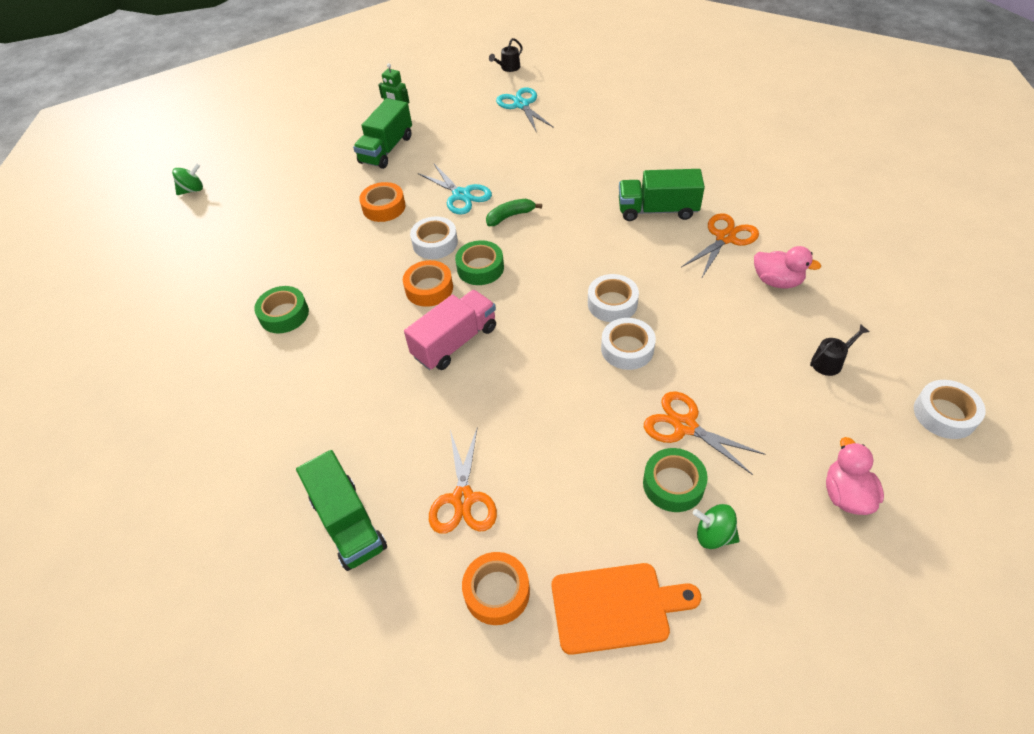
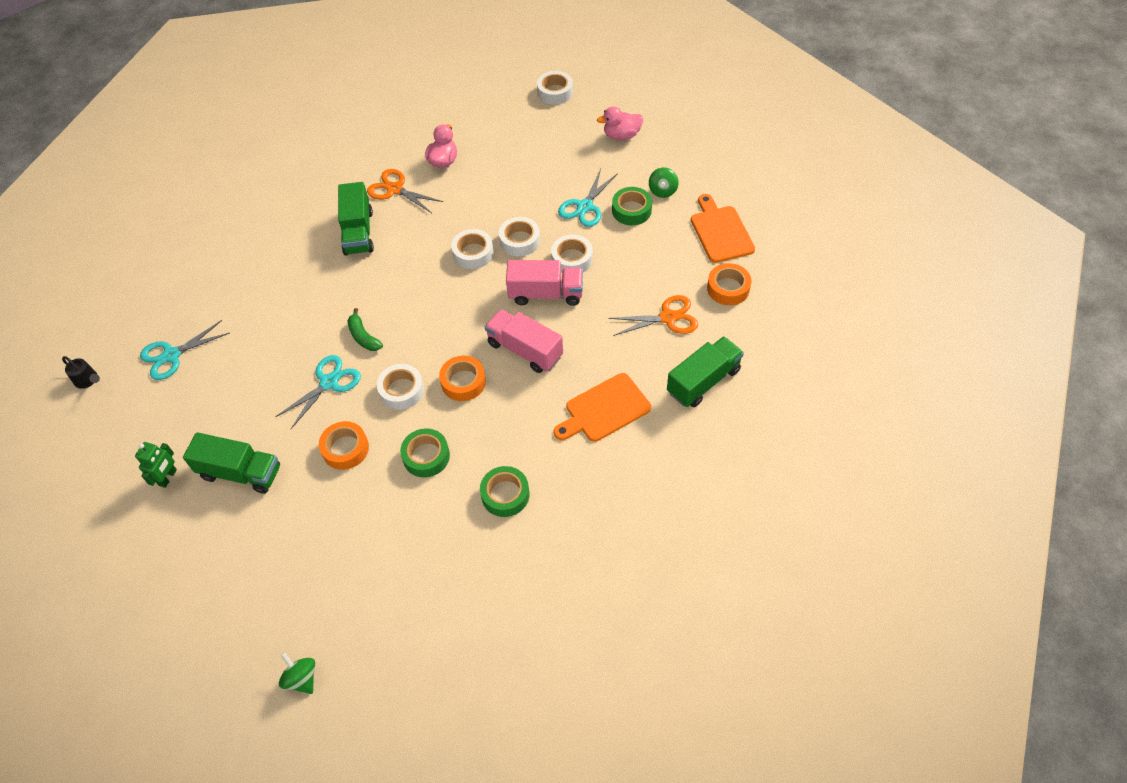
camera: 100 degrees left, 5 degrees up
(348, 408) = (604, 409): none -> orange cutting board
(480, 268) = (435, 348): green tape -> green tape (426, 456)
(534, 368) = (546, 294): none -> pink truck
(587, 401) = (572, 259): none -> white tape
(685, 426) = (585, 206): orange scissors -> turquoise scissors
(830, 361) = (519, 137): black watering can -> none

